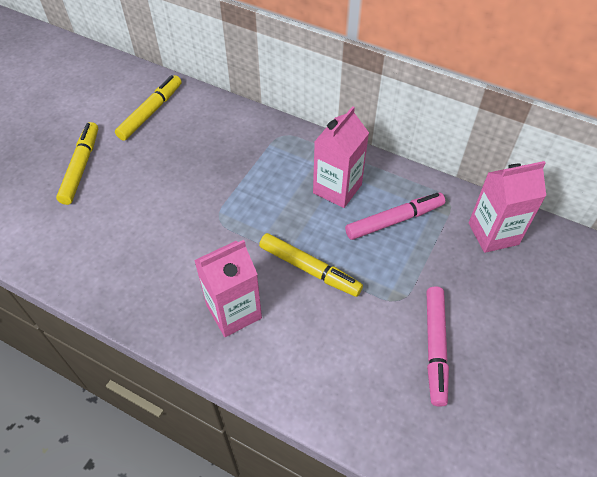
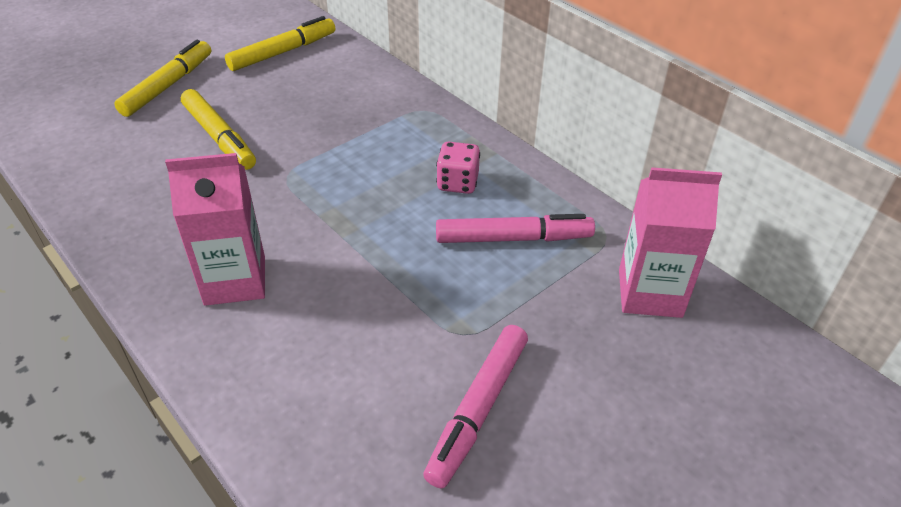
camera: 20 degrees right, 10 degrees down
(309, 269) = (363, 262): yellow marker -> yellow marker (219, 137)
(337, 189) = (457, 183): pink carton -> pink dice

